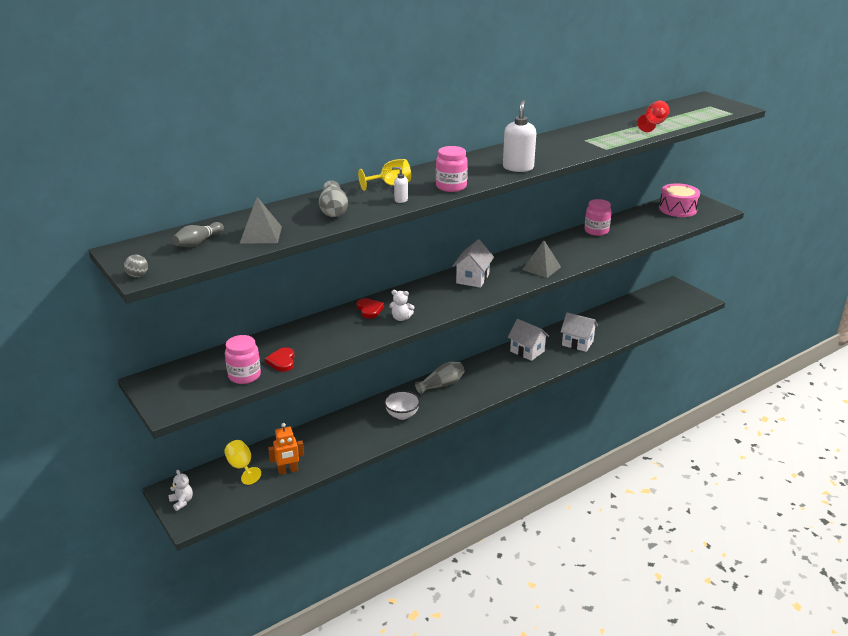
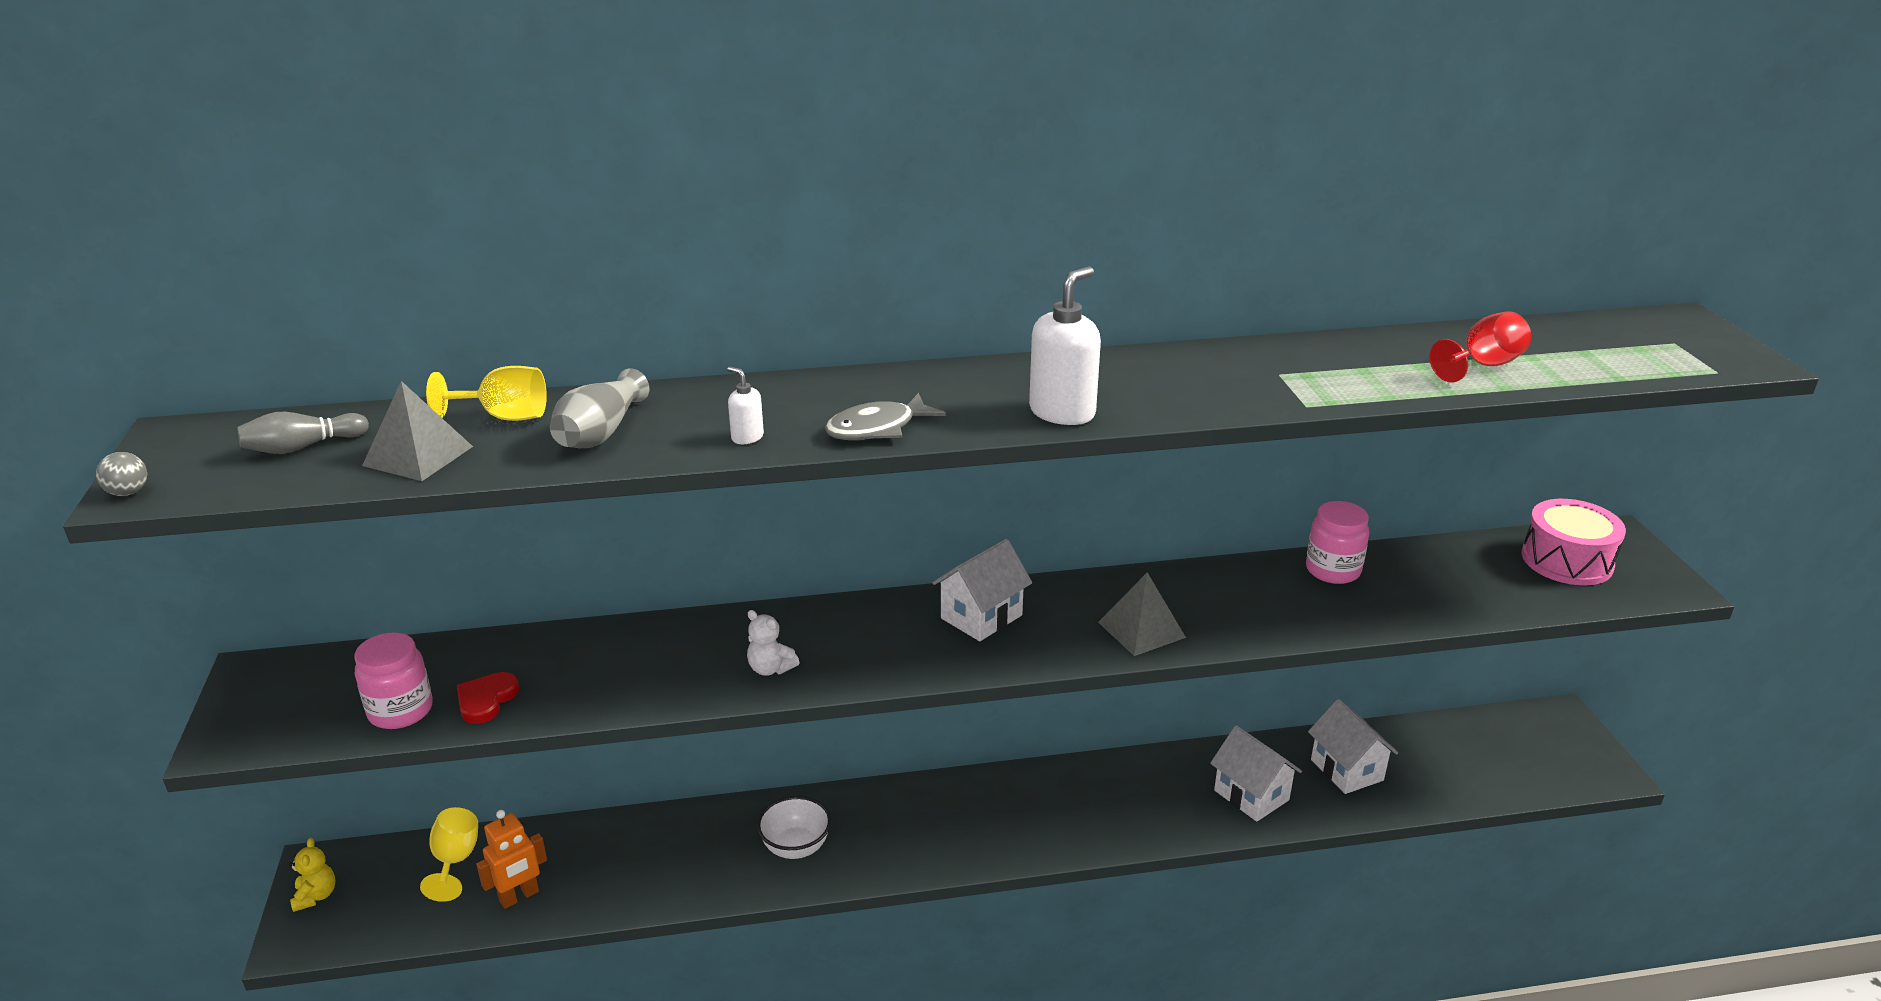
camera: 25 degrees right, 0 degrees up
(182, 502) = (316, 896): white teddy bear -> yellow teddy bear
(288, 471) = (519, 896): orange robot -> orange robot turned 45 degrees counterclockwise
(369, 310) = (731, 633): red heart -> none
(390, 185) = (768, 399): yellow goblet -> yellow goblet (504, 417)
(441, 385) = (915, 805): grey vase -> none
(451, 187) = (877, 428): pink jar -> grey fish
(527, 351) = (1133, 782): white house -> white house (1347, 770)

